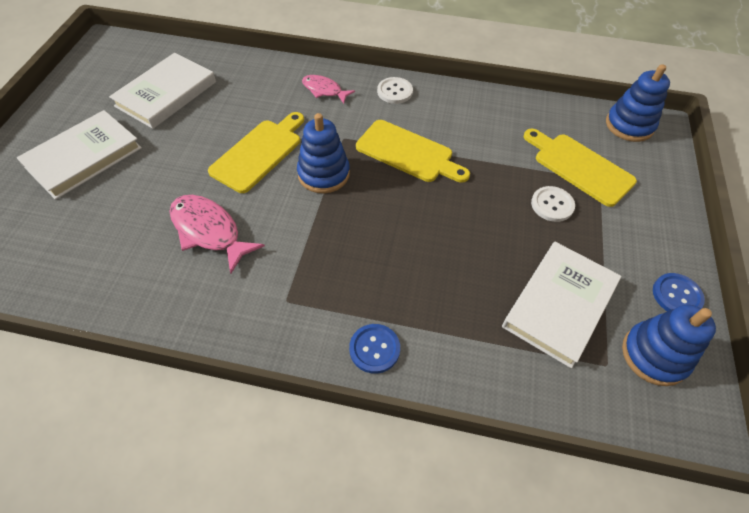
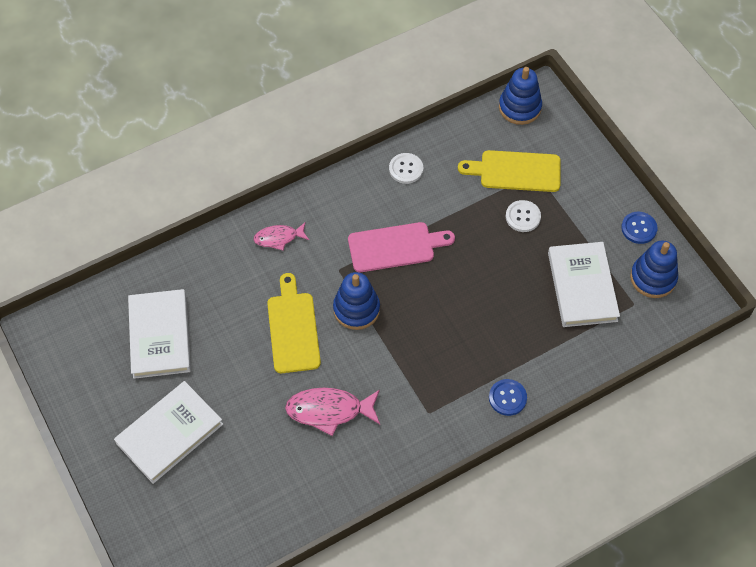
camera: 40 degrees left, 5 degrees up
(84, 157) = (169, 433): white book -> white book turned 45 degrees clockwise
(394, 91) = (332, 199): white button -> white button (406, 169)
(408, 153) = (395, 247): yellow cutting board -> pink cutting board

